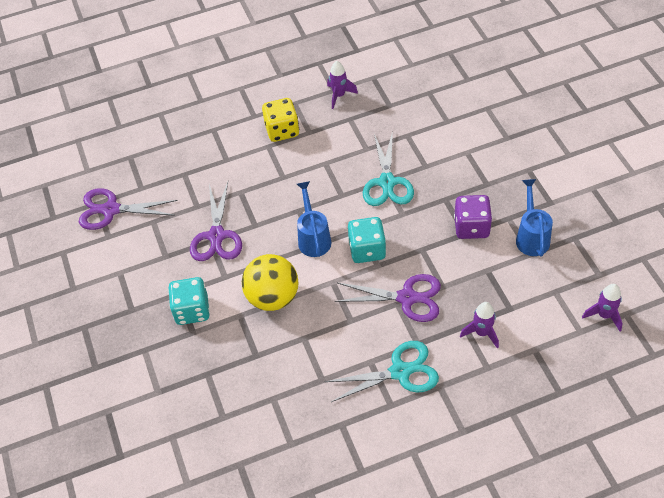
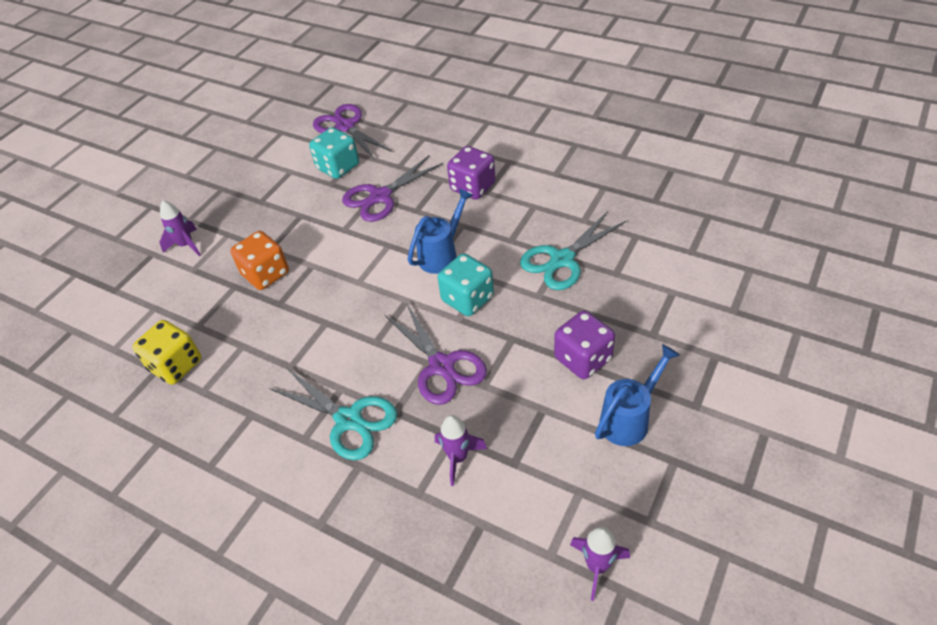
camera: 50 degrees right, 5 degrees down
(192, 310) = (290, 234): turquoise dice -> turquoise dice (338, 167)
(217, 348) = (266, 274): none -> orange dice
(270, 181) = (472, 187): none -> purple dice
(273, 297) = (350, 272): yellow ball -> none
(282, 130) = (536, 157): yellow dice -> yellow dice (176, 365)
(339, 95) = (620, 163): purple rocket -> purple rocket (186, 245)

